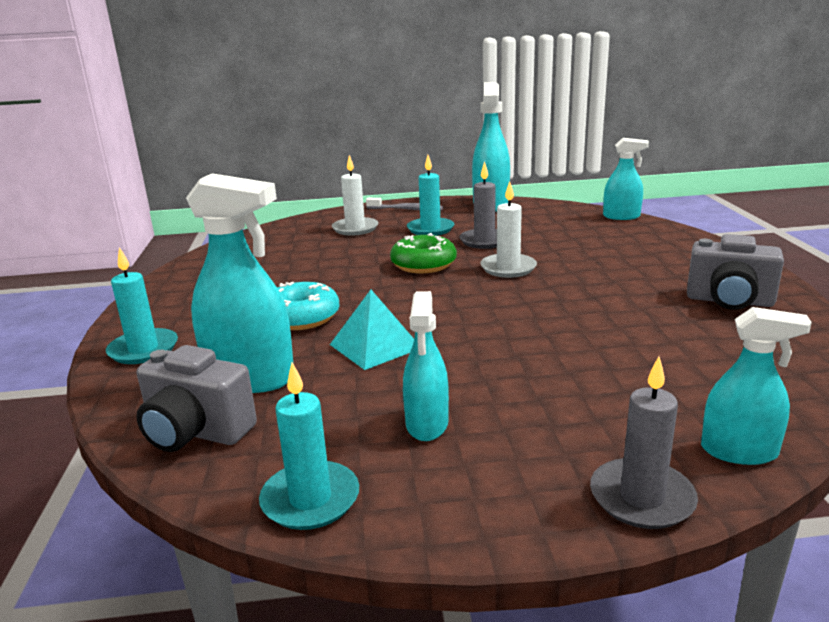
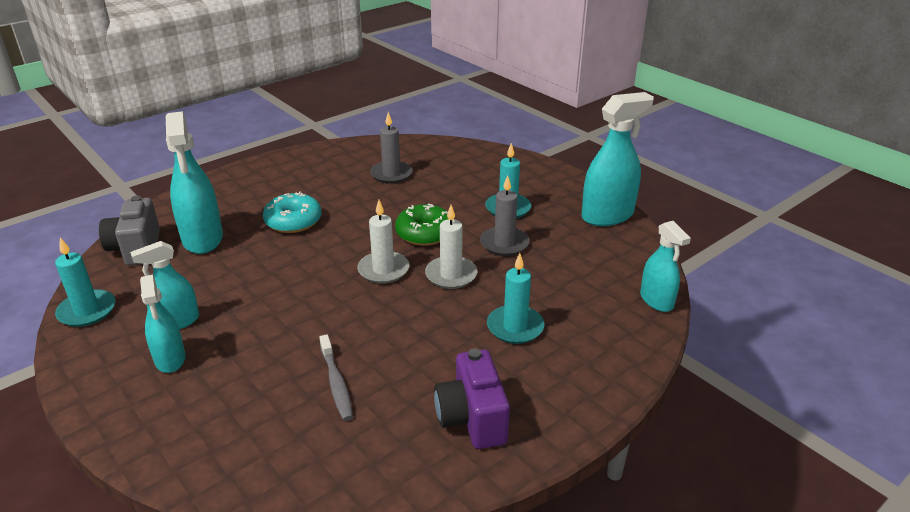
camera: 55 degrees right, 10 degrees up
(143, 349) = (218, 190): turquoise candle -> turquoise candle (515, 327)
(355, 228) = (474, 176): white candle -> white candle (383, 270)
(375, 346) = (268, 265): turquoise pyramid -> none
(406, 209) = (545, 180): grey toothbrush -> grey toothbrush (336, 383)
(641, 498) = (125, 431): grey candle -> grey candle (391, 174)
(729, 301) = (472, 419): grey camera -> purple camera
(739, 451) = (196, 466): turquoise spray bottle -> turquoise spray bottle (170, 359)

